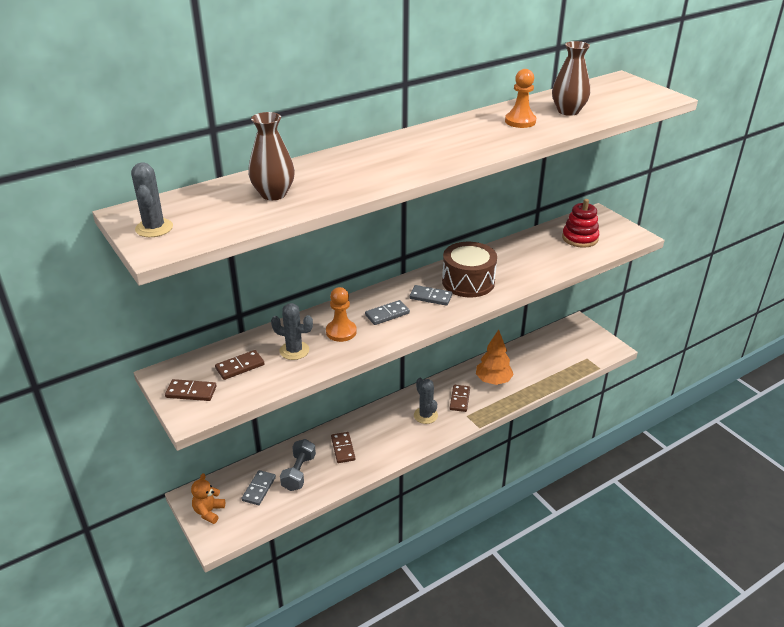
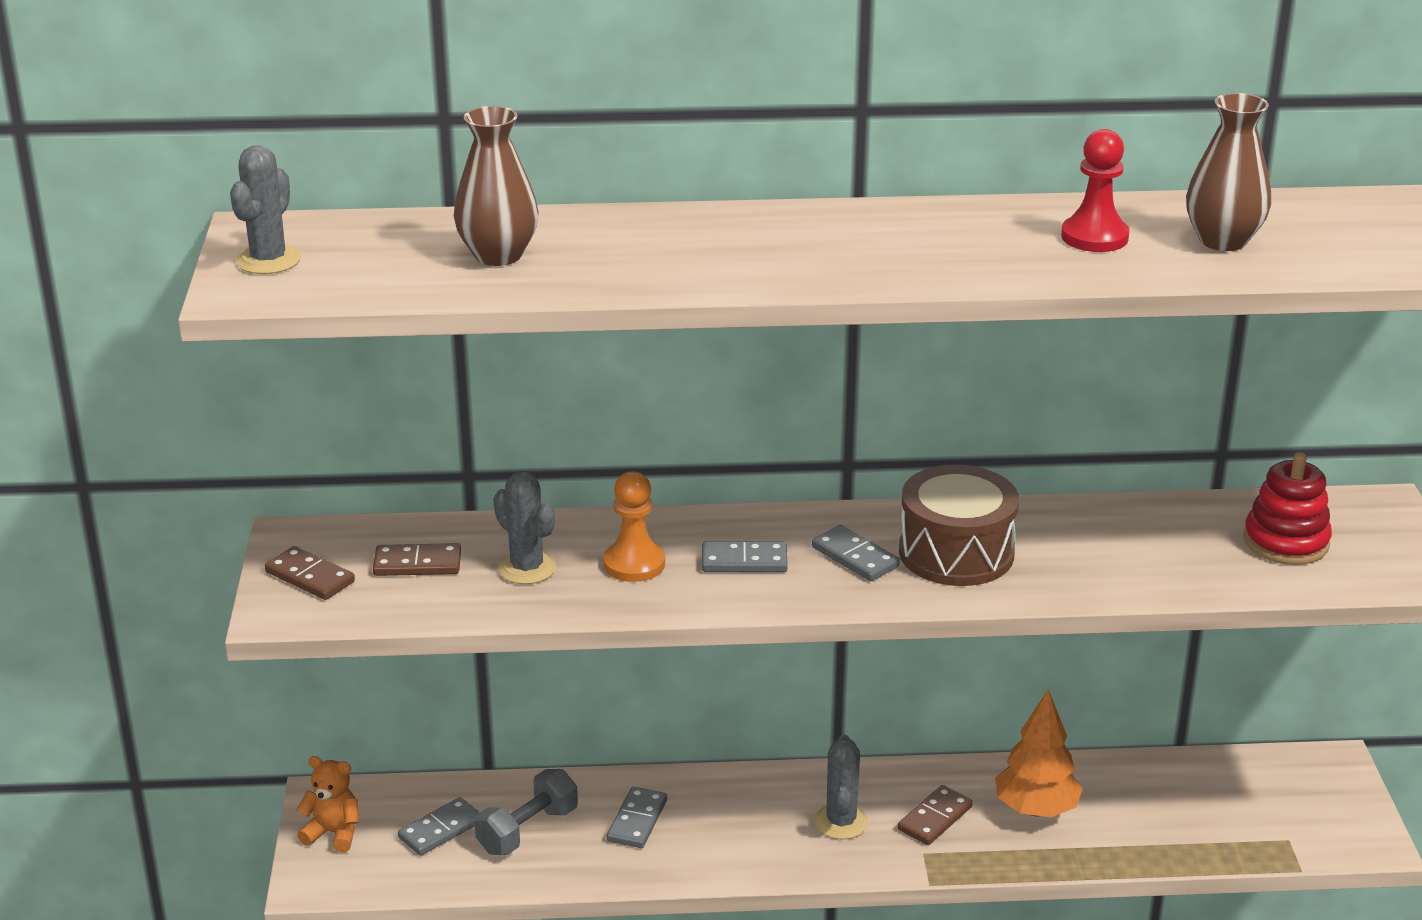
camera: 30 degrees right, 5 degrees down
(209, 512) = (333, 833): orange teddy bear -> orange teddy bear turned 60 degrees clockwise
(343, 448) = (637, 821): brown domino -> grey domino
(520, 121) = (1094, 237): orange pawn -> red pawn

